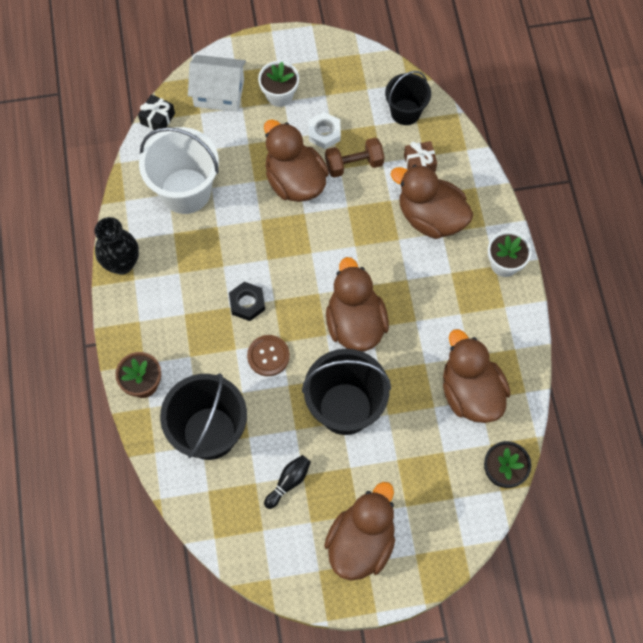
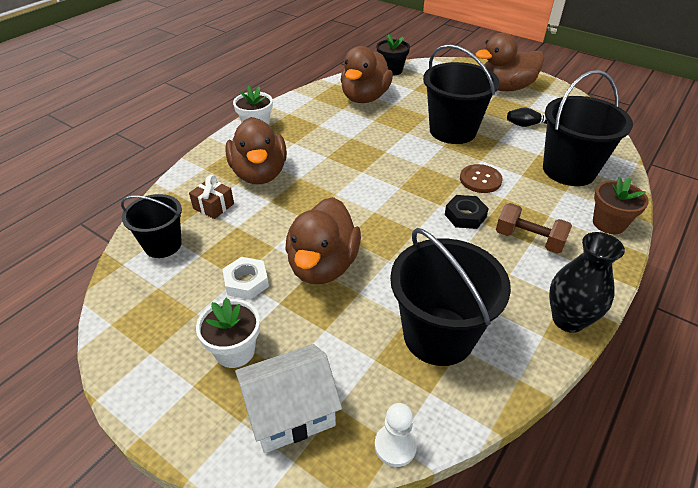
camera: 135 degrees left, 25 degrees down
(157, 118) = (395, 446): black gift -> white pawn
(185, 191) = (438, 335): white bucket -> black bucket
(219, 93) = (290, 412): white house -> white house turned 75 degrees counterclockwise
(354, 164) = (259, 241): brown dumbbell -> brown dumbbell (529, 240)
(355, 323) = (394, 159): brown duck -> none

